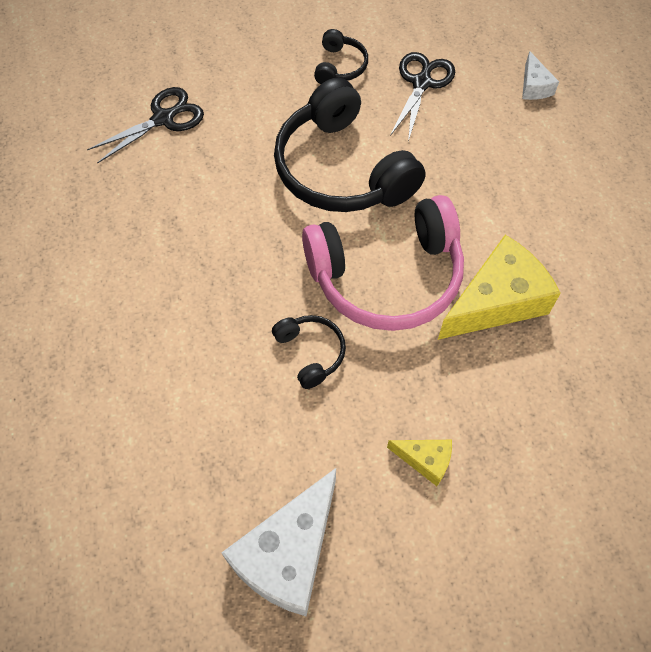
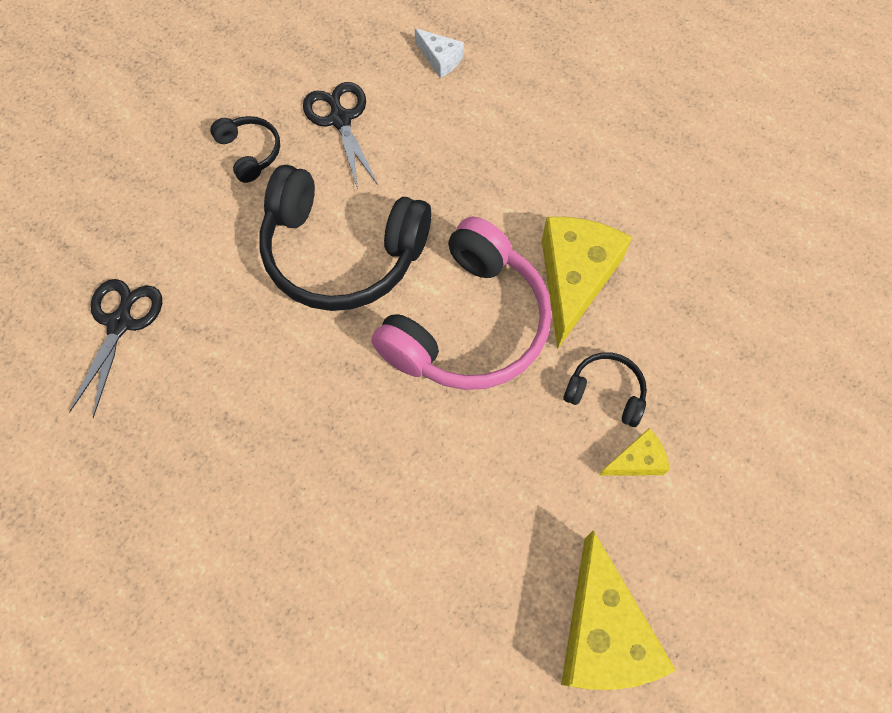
camera: 40 degrees left, 5 degrees up
(288, 554) = (602, 633): white cheese -> yellow cheese
(310, 353) = (465, 444): black headphones -> black headphones (605, 392)

